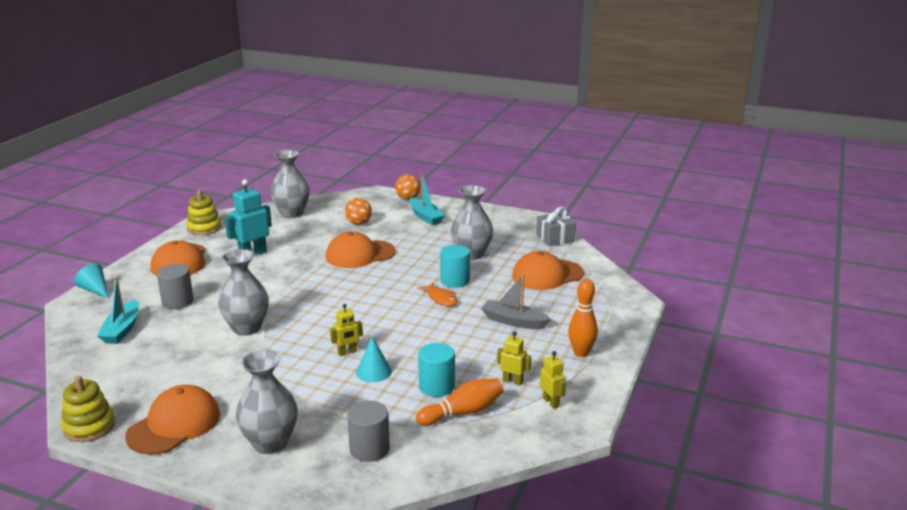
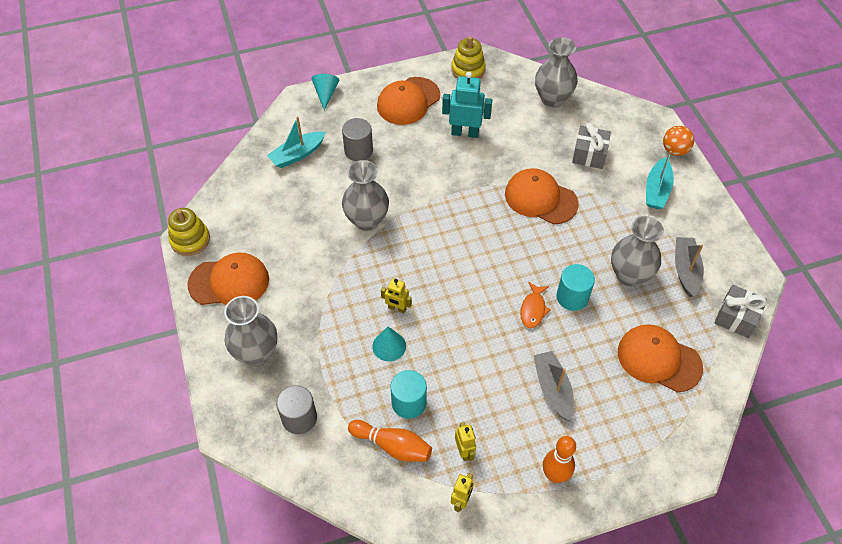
camera: 50 degrees right, 30 degrees up
(358, 223) = (589, 154): orange ball -> grey gift
(497, 236) = (685, 270): none -> grey boat

